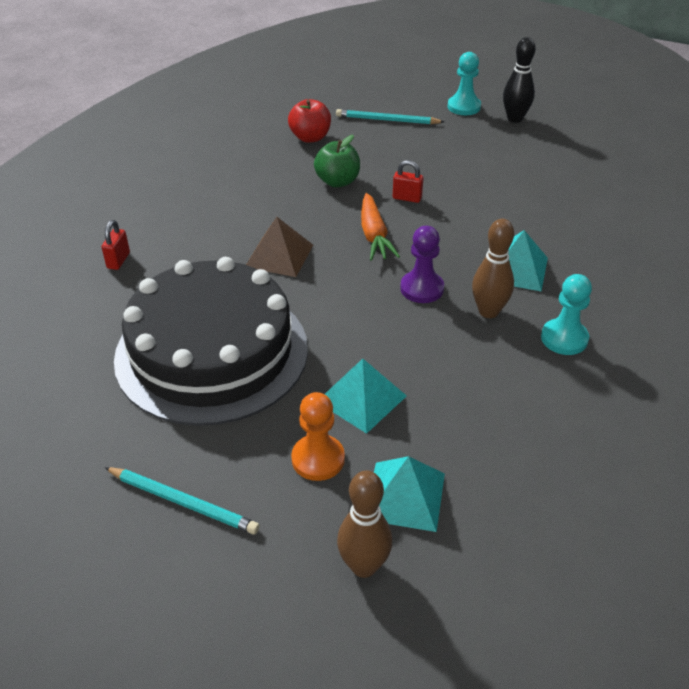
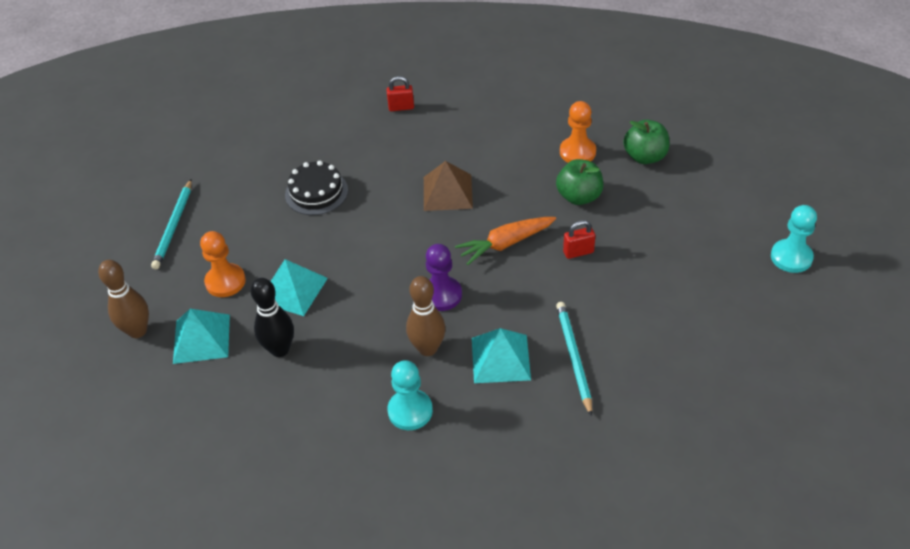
camera: 75 degrees right, 5 degrees up
(212, 352) = (316, 192): black cake -> black cake, size x0.42
(278, 169) = (577, 152): none -> orange pawn
(310, 137) = (645, 157): red apple -> green apple
(387, 120) = (716, 202): turquoise pencil -> turquoise pencil (573, 357)
(407, 198) = (578, 252): red padlock -> red padlock turned 75 degrees clockwise
(515, 119) = (796, 307): black bowling pin -> black bowling pin (280, 349)

